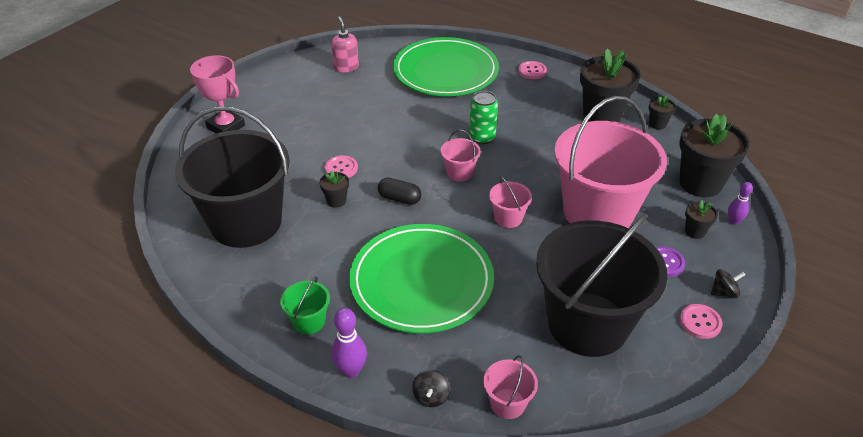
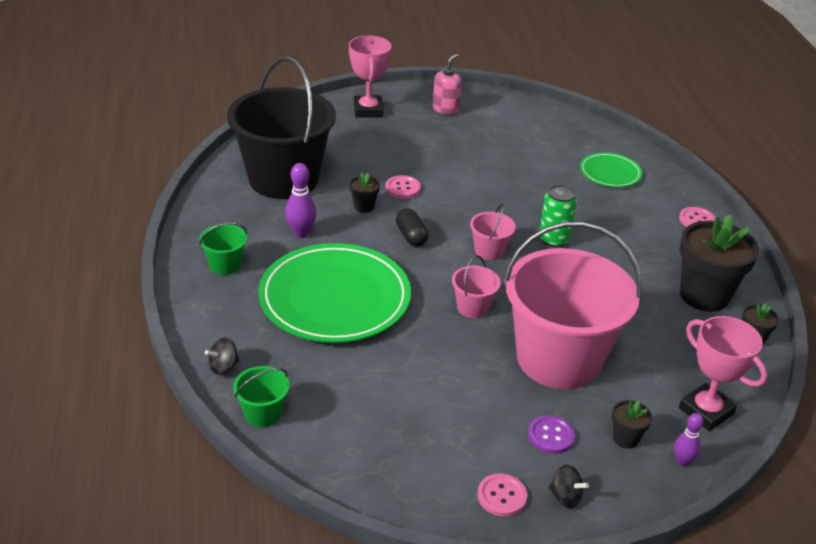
camera: 45 degrees right, 5 degrees down
(346, 67) = (527, 121): pink soap dispenser -> pink soap dispenser (445, 109)
(351, 370) = (203, 312): purple bowling pin -> purple bowling pin (301, 233)
(445, 71) = (610, 173): green plate -> green plate, size x0.49
(507, 403) = (263, 413): pink bucket -> green bucket
(587, 324) = (406, 419): black bucket -> none
(700, 183) = (705, 411): black flower pot -> pink trophy

